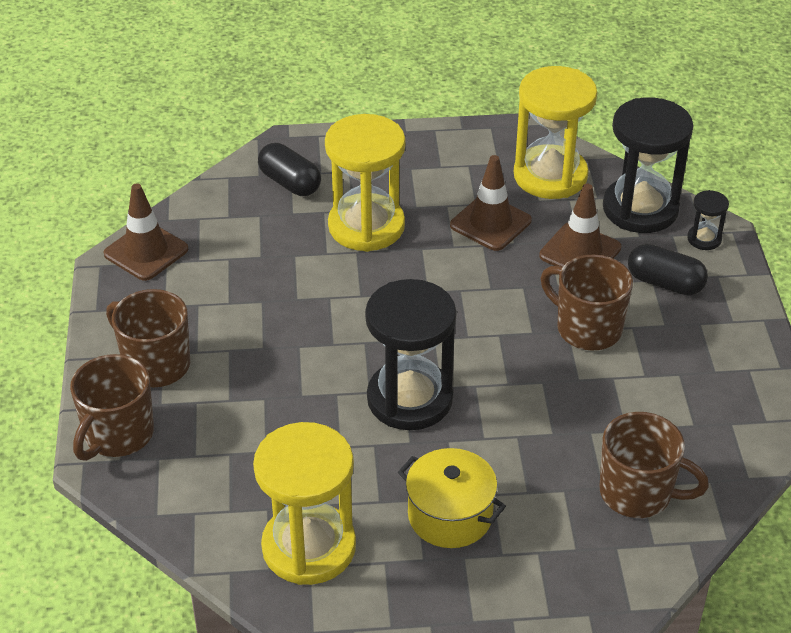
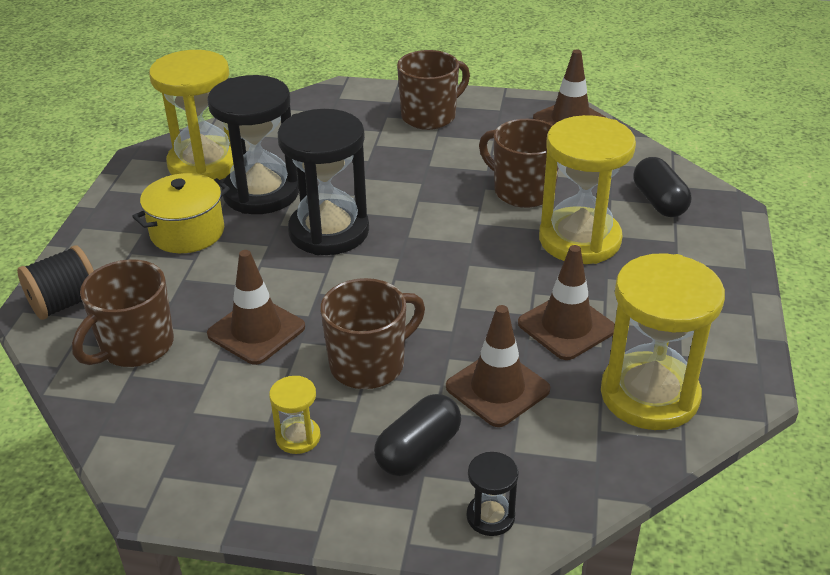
camera: 105 degrees right, 5 degrees down
(117, 435) = (362, 97): brown mug -> brown mug (522, 191)
(290, 183) = (659, 202): black capsule -> black capsule turned 75 degrees counterclockwise
(578, 412) = (256, 331): none -> brown traffic cone
(604, 576) = (65, 303): none -> black spool
(640, 209) = (567, 466): black hourglass -> black hourglass (261, 193)
(687, 351) = (298, 437): none -> yellow hourglass

